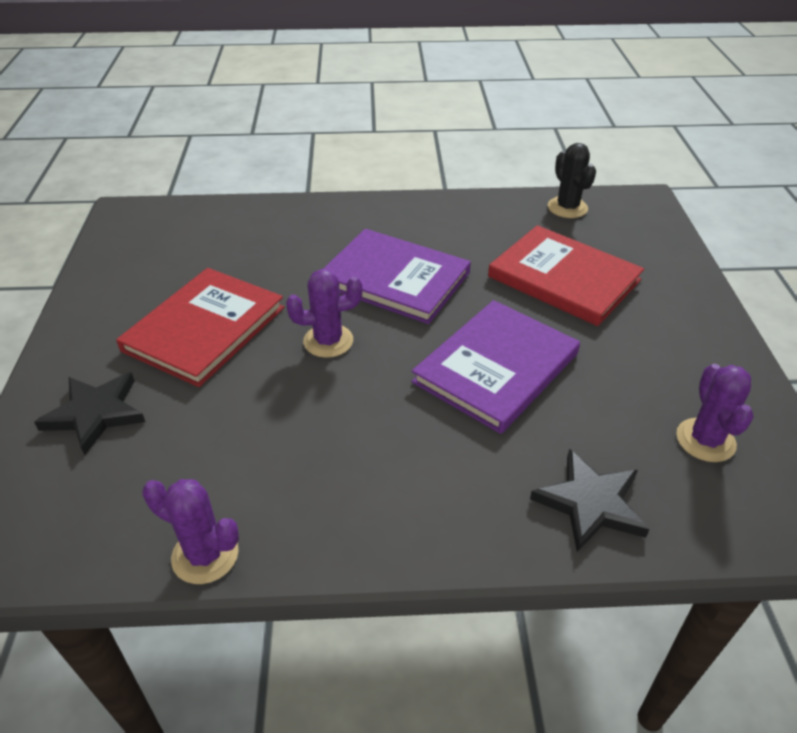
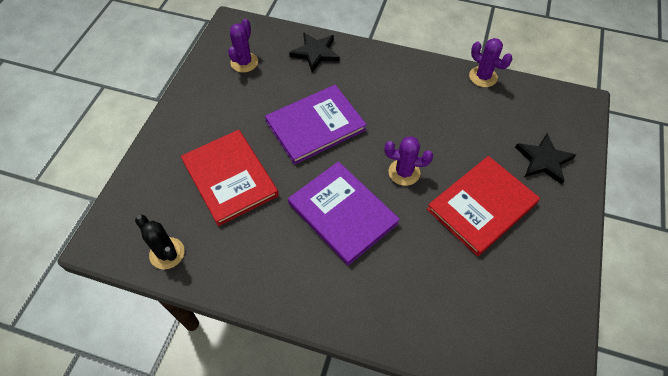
camera: 160 degrees left, 15 degrees up
(567, 208) = (167, 253): black cactus -> black cactus turned 45 degrees counterclockwise

